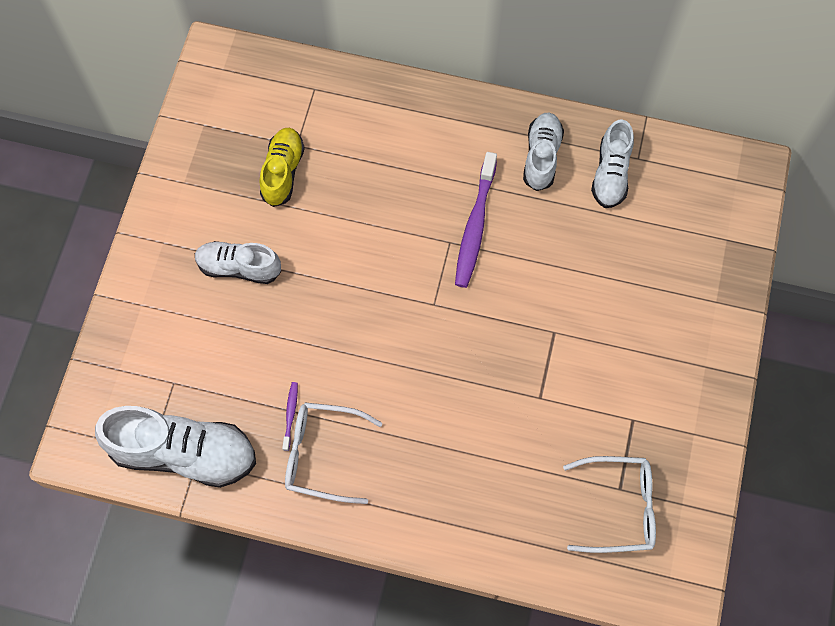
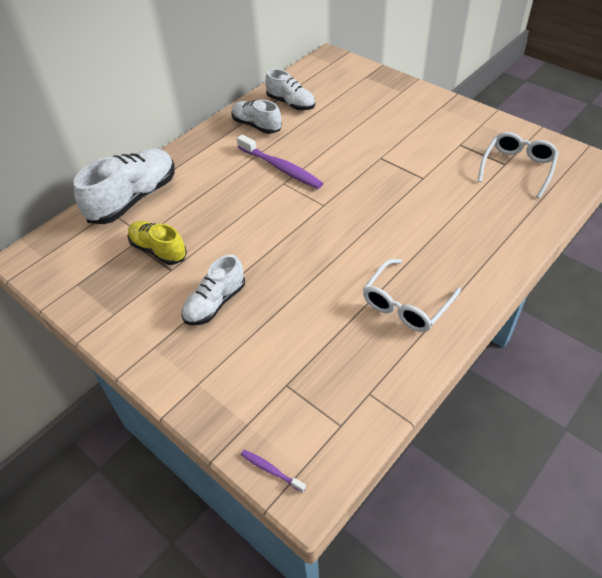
camera: 60 degrees left, 20 degrees down
(184, 452) = (356, 399): white shoe -> white shoe (133, 199)
(290, 415) = (362, 313): purple toothbrush -> purple toothbrush (271, 470)

